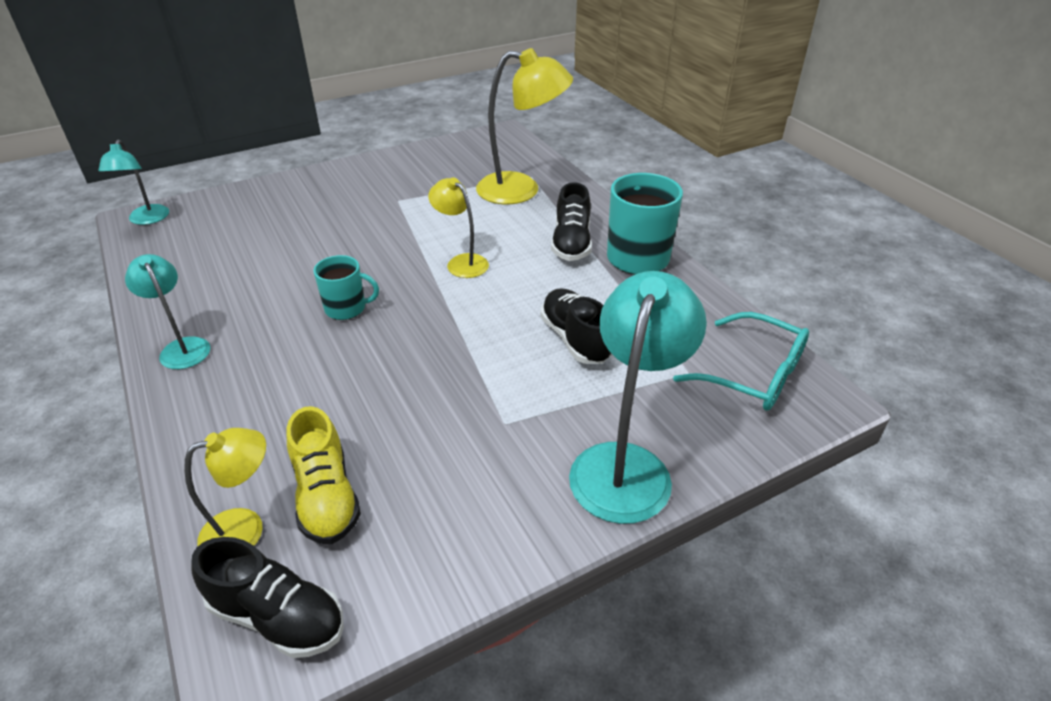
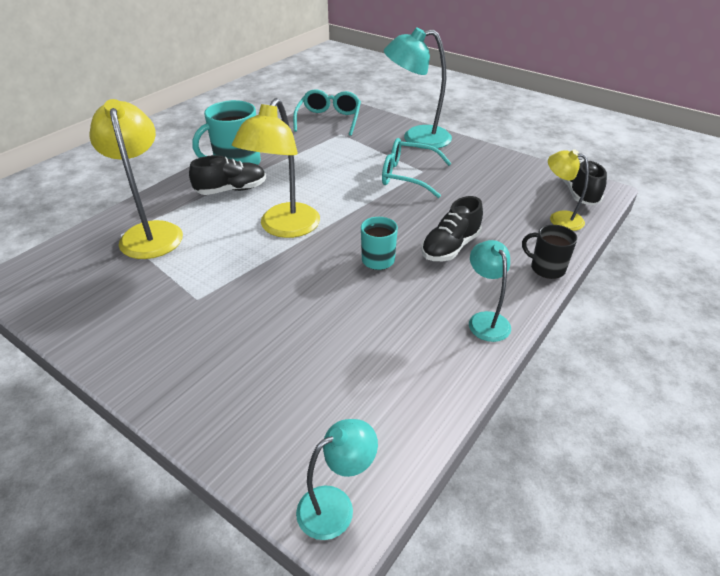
camera: 115 degrees left, 0 degrees up
(182, 347) = (485, 320): turquoise lamp -> turquoise lamp turned 135 degrees clockwise
(182, 441) = (546, 268): none -> black mug
(326, 496) = (517, 204): yellow shoe -> none
(461, 262) = (284, 228): yellow lamp -> yellow lamp, size x1.75
(502, 400) = (407, 176): none -> turquoise glasses
(575, 339) = (339, 167): black shoe -> black shoe (450, 247)

